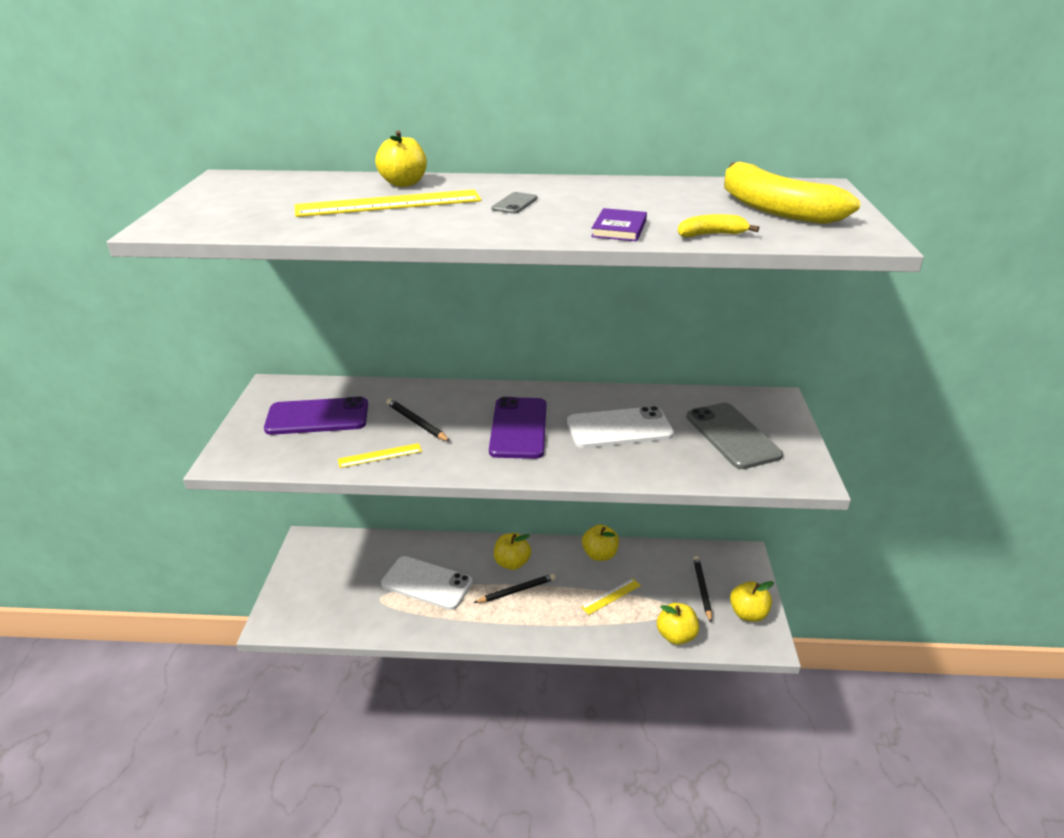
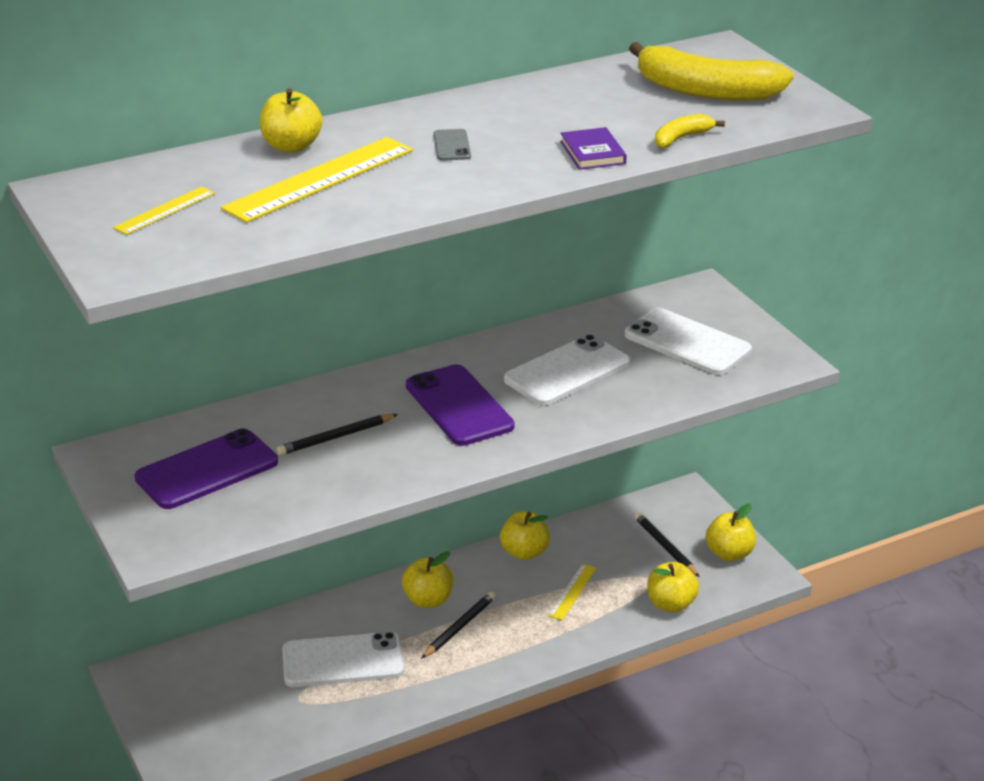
camera: 30 degrees left, 0 degrees up
(380, 455) = (335, 486): yellow ruler -> yellow ruler (164, 210)
(416, 422) = (335, 437): black pencil -> black pencil turned 45 degrees counterclockwise
(732, 436) = (687, 343): grey phone -> white phone

